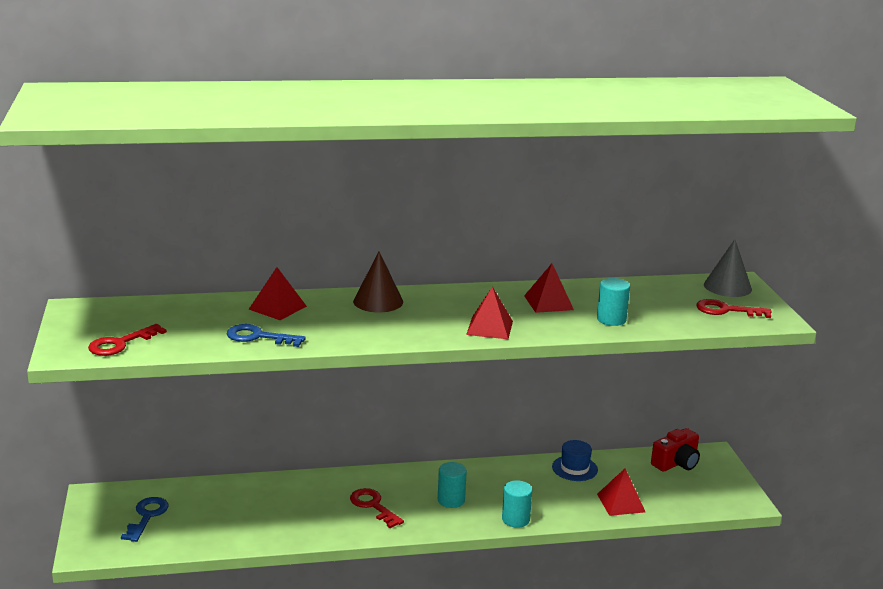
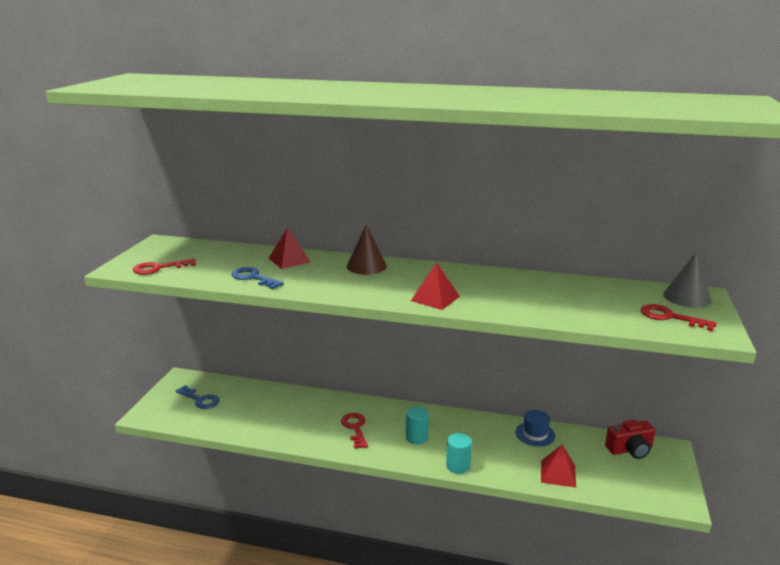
camera: 25 degrees right, 0 degrees up
(147, 516) = (200, 400): blue key -> blue key turned 90 degrees clockwise
(548, 302) = (504, 286): red pyramid -> none
(611, 319) = (549, 308): turquoise cylinder -> none

